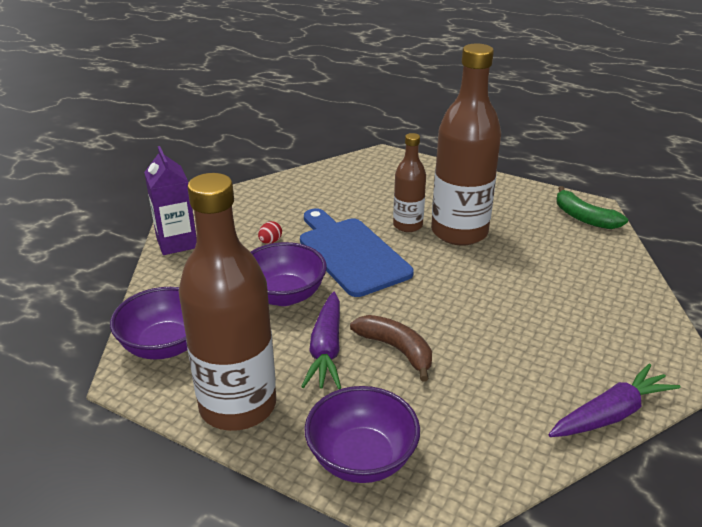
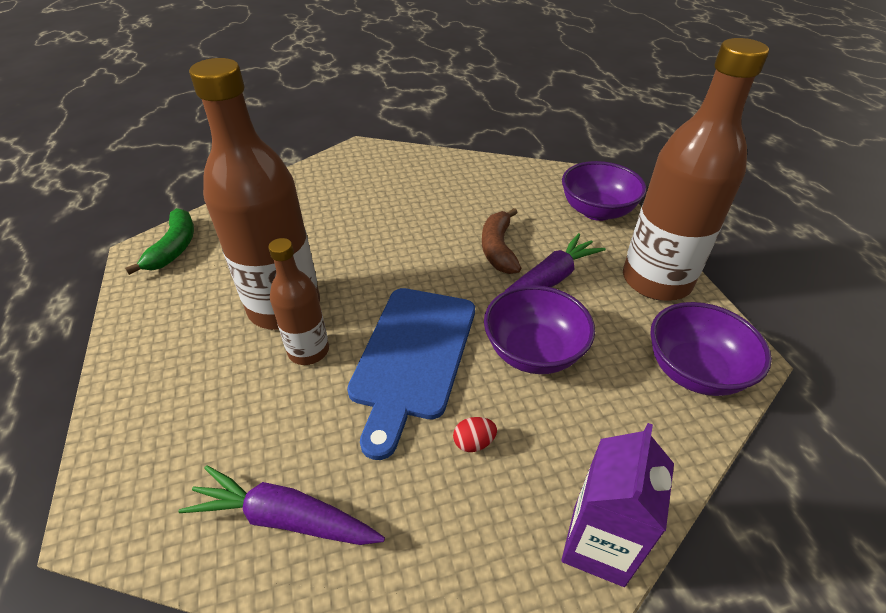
camera: 135 degrees left, 10 degrees up
(611, 414) = (433, 157): purple carrot -> purple carrot (284, 518)

